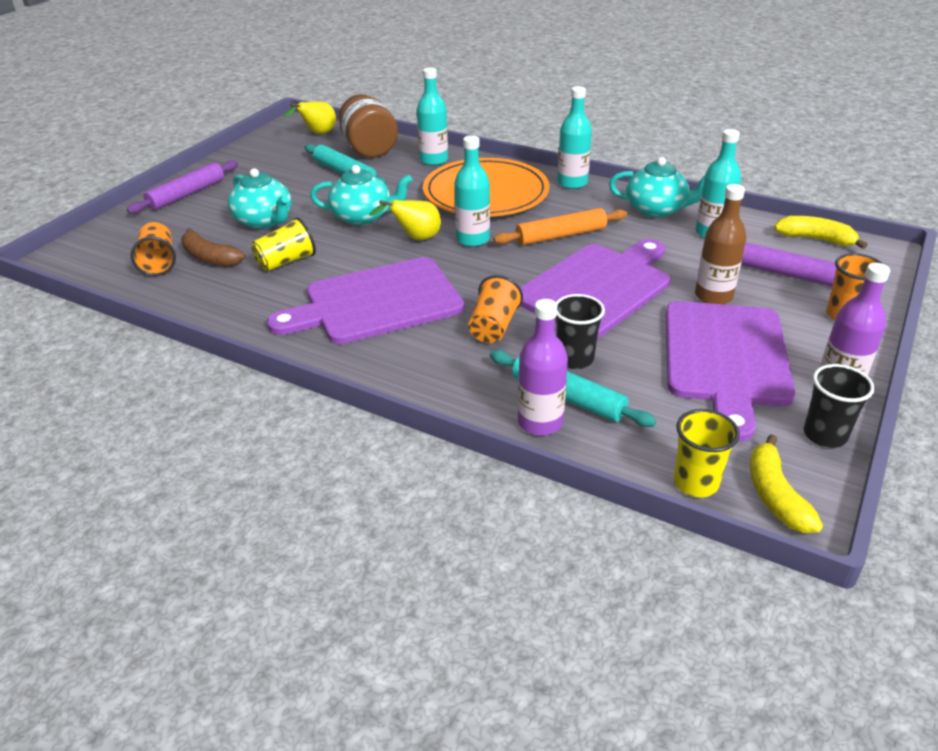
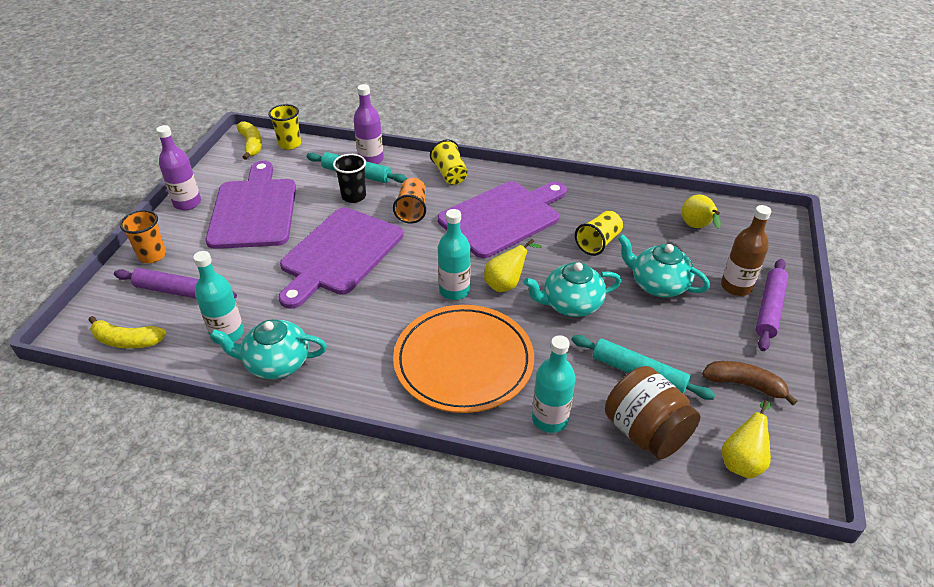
camera: 165 degrees right, 5 degrees up
(158, 262) = (697, 227): orange cup -> yellow pear
(209, 257) = (663, 237): brown banana -> brown banana (744, 385)
(417, 374) = (450, 174): none -> yellow cup
(561, 235) = (374, 308): orange rolling pin -> none
(572, 183) = (369, 397): turquoise bottle -> none
(713, 296) = (247, 259): brown bottle -> brown bottle (736, 286)
(825, 435) = (212, 174): black cup -> none

